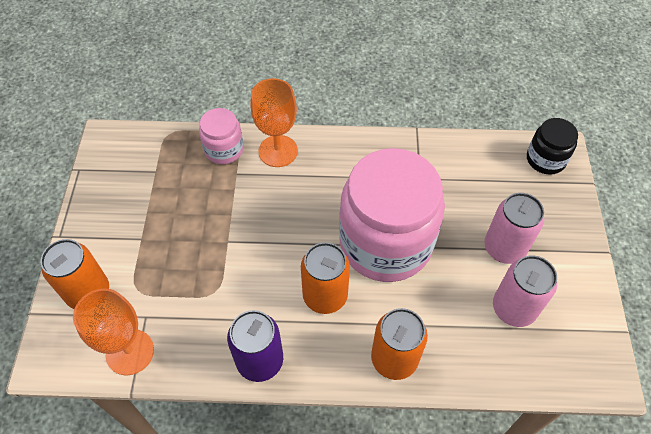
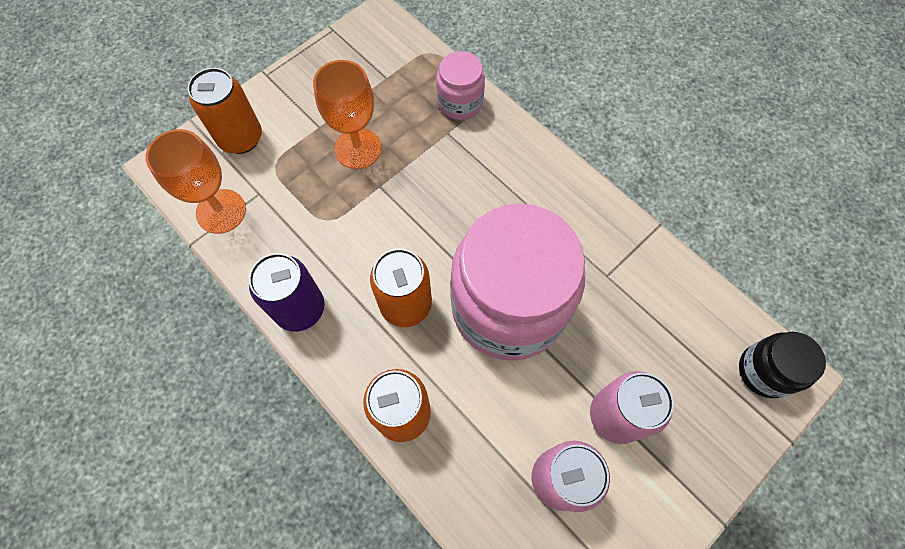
camera: 45 degrees right, 10 degrees up
(278, 151) = (504, 141): orange goblet -> orange goblet (358, 148)

